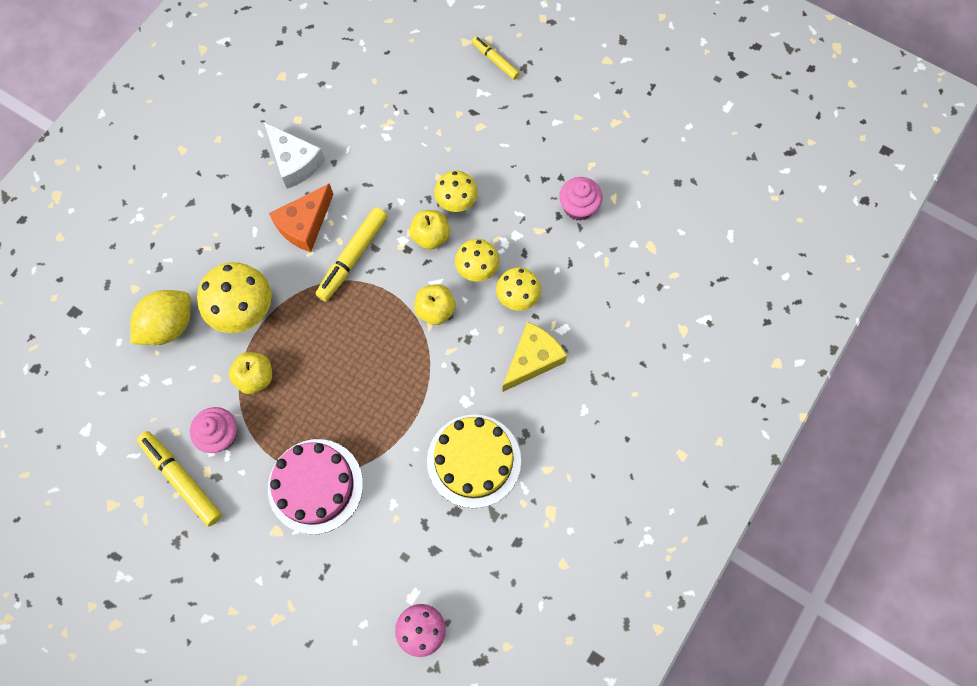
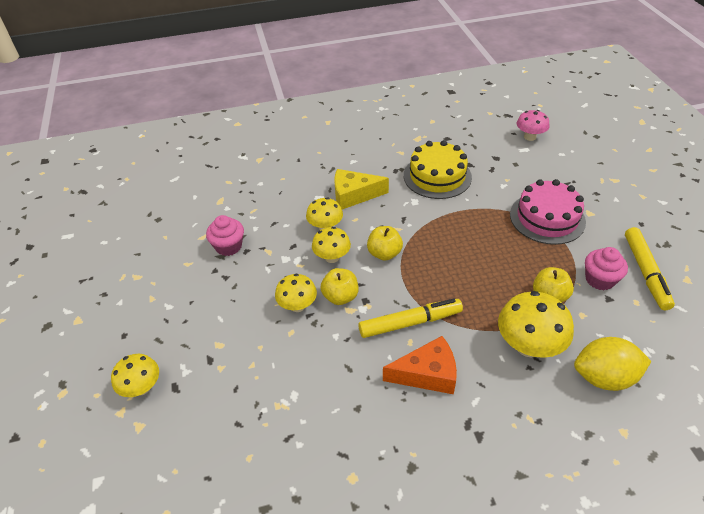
camera: 135 degrees left, 25 degrees down
(294, 162) = (391, 435): white cheese -> none
(495, 61) = (142, 387): yellow marker -> yellow mushroom

